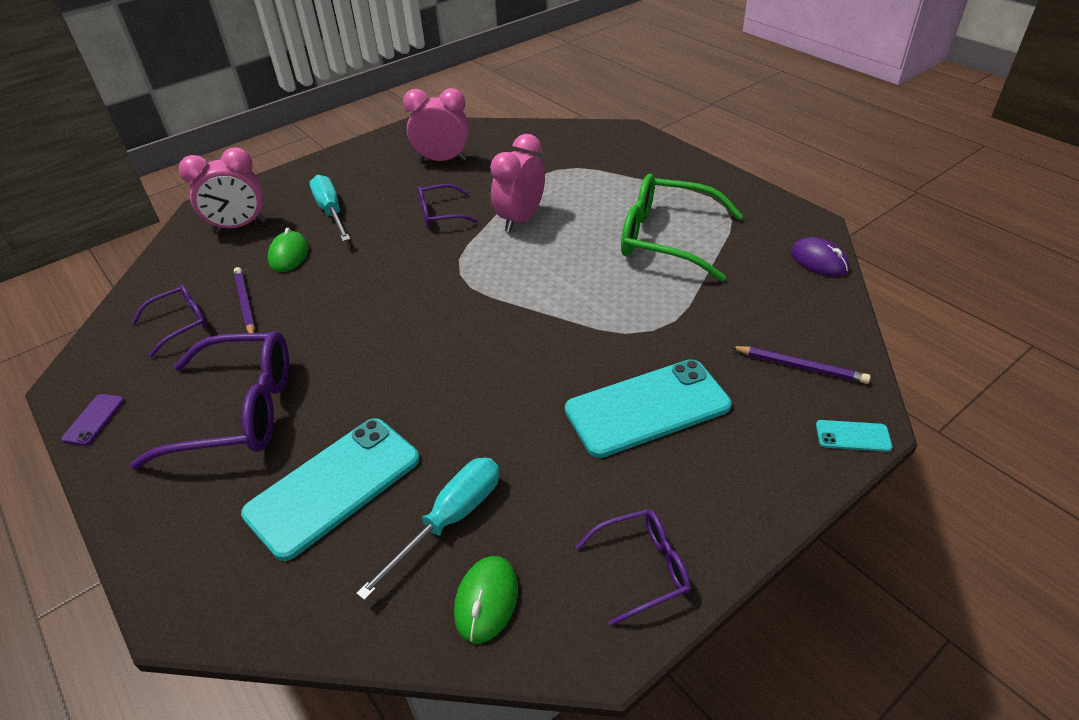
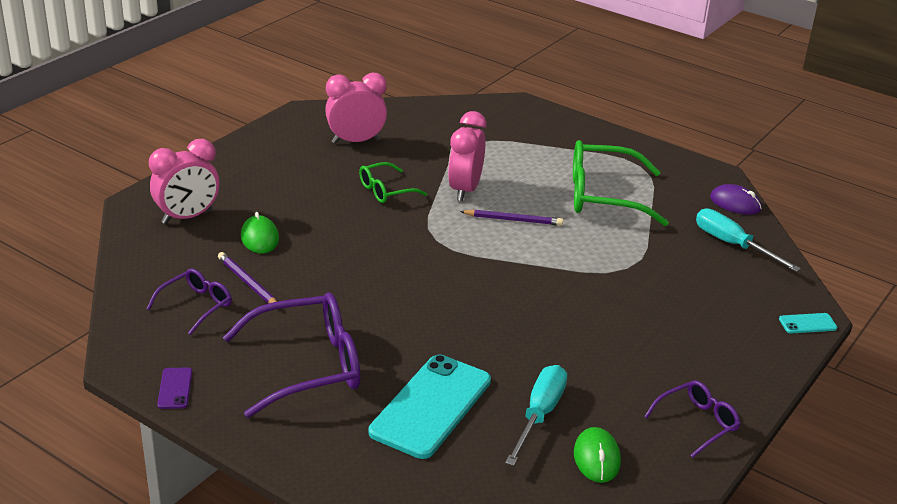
camera: 20 degrees left, 10 degrees down
(331, 212) = (274, 196): turquoise screwdriver -> turquoise screwdriver (732, 245)
(441, 214) = (386, 190): purple glasses -> green glasses
(647, 408) = (650, 323): turquoise phone -> none
(800, 367) = (752, 282): purple pencil -> purple pencil (513, 220)

